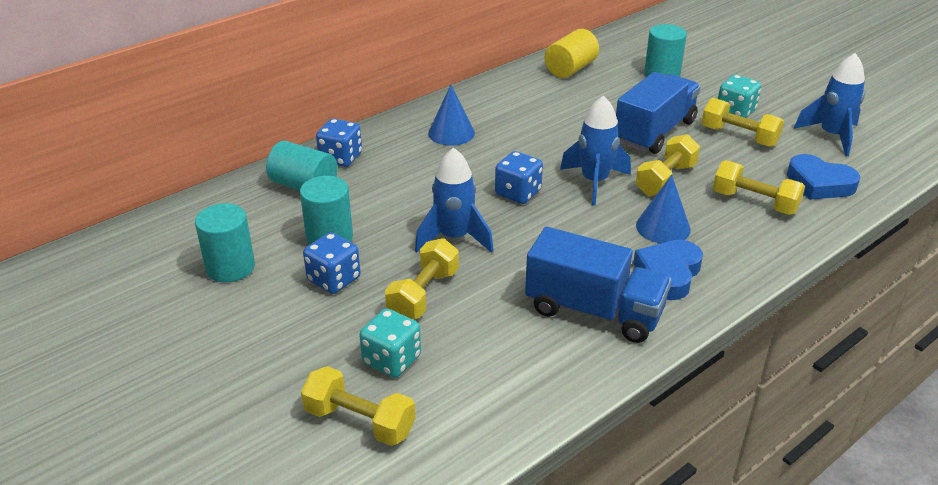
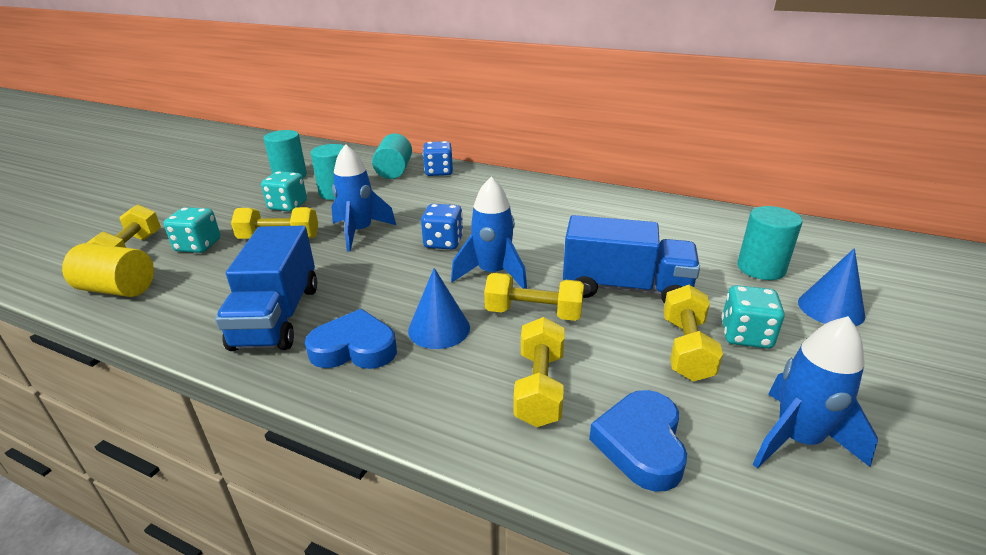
camera: 65 degrees right, 5 degrees down
(334, 279) = (287, 206): blue dice -> turquoise dice
(451, 133) = (512, 197): blue cone -> blue cone (830, 308)
(570, 69) = (691, 219): yellow cylinder -> yellow cylinder (118, 289)

